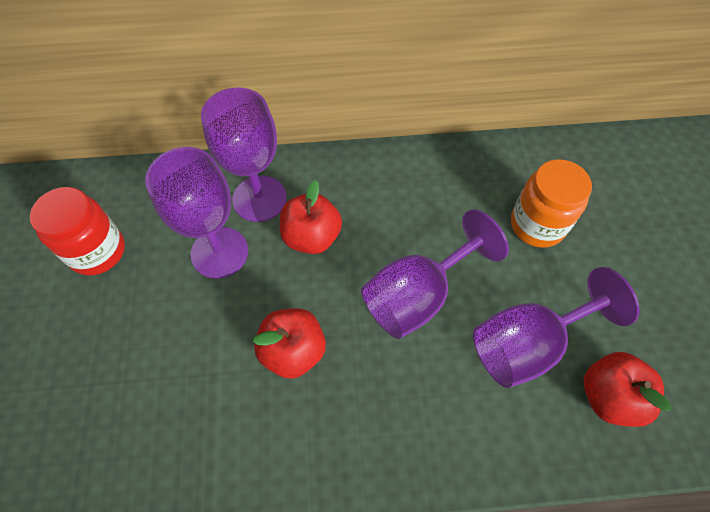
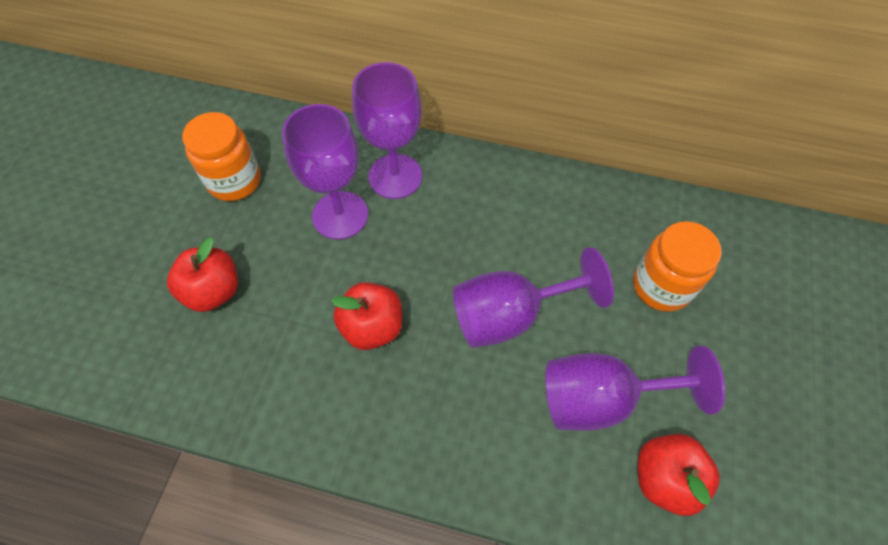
camera: 20 degrees right, 0 degrees up
(97, 251) = (234, 180): red jar -> orange jar
(311, 237) = (430, 227): red apple -> red apple (213, 291)

